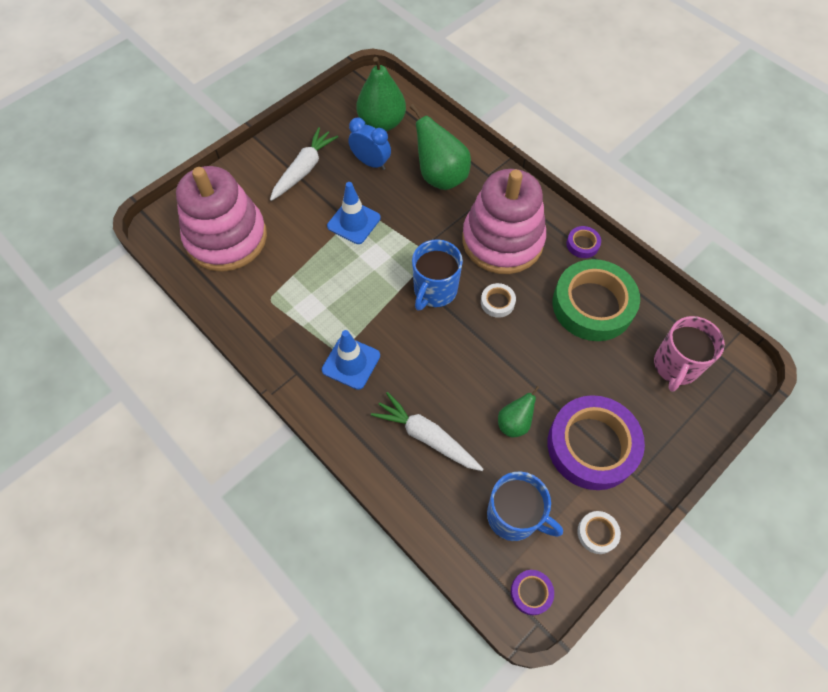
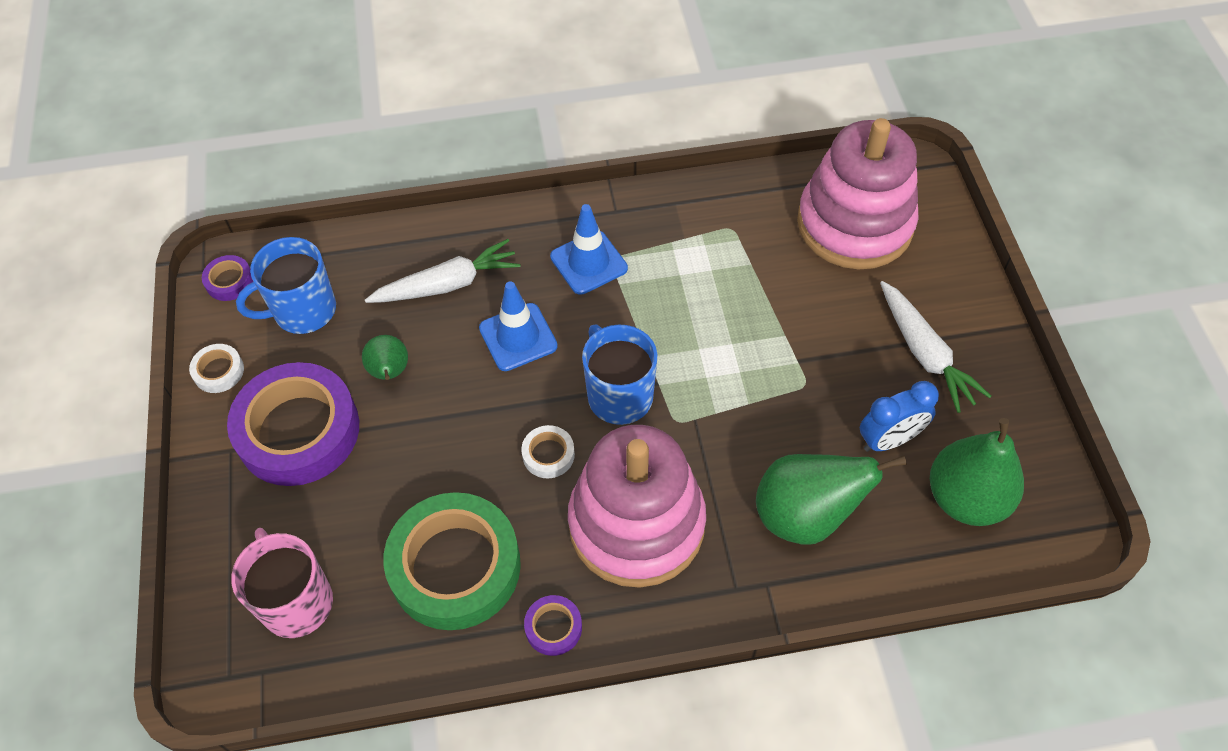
camera: 125 degrees right, 5 degrees down
(354, 222) = (791, 365): blue traffic cone -> blue traffic cone (518, 337)

